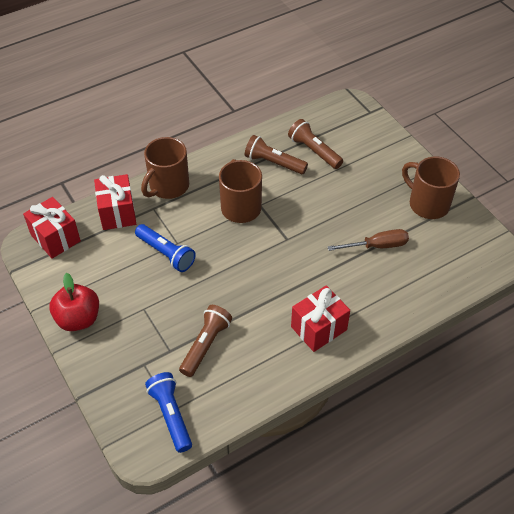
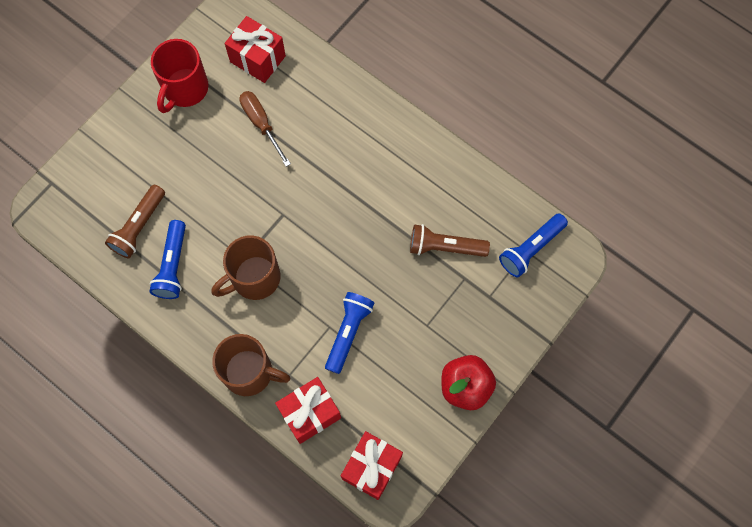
camera: 110 degrees left, 20 degrees up
(274, 163) = (173, 265): brown flashlight -> blue flashlight
(318, 328) = (384, 150): red gift -> red gift (257, 59)
(427, 204) = (185, 89): brown mug -> red mug

